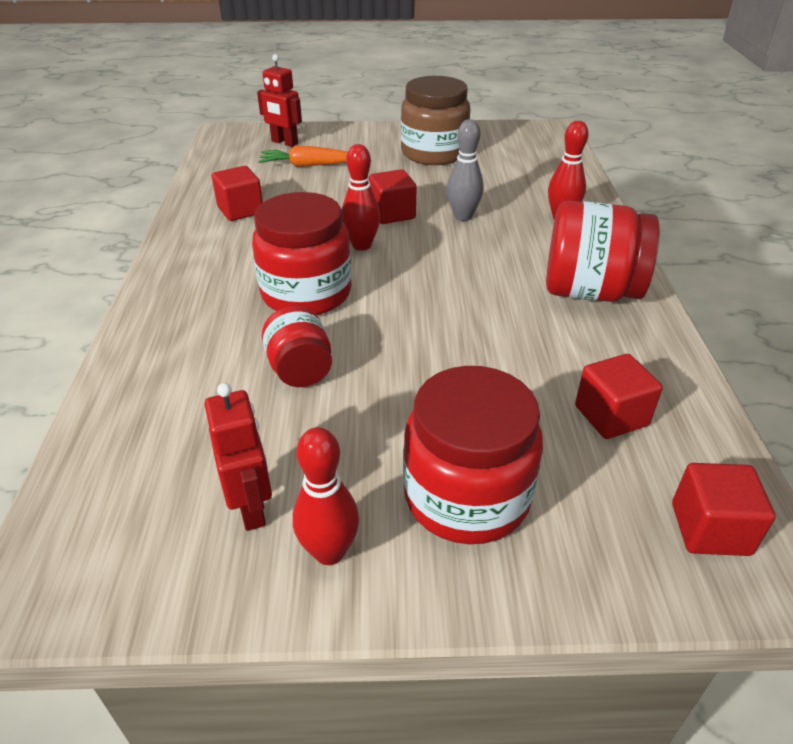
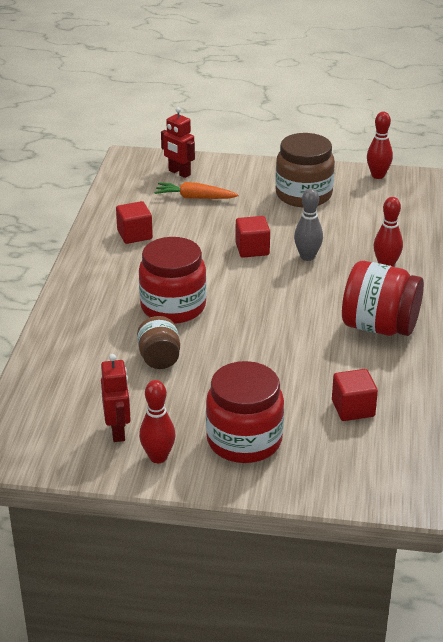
camera: 10 degrees right, 5 degrees down
(300, 370) = (159, 358): red jar -> brown jar
(361, 245) = (221, 274): red bowling pin -> red bowling pin (378, 175)
(710, 529) = (381, 473): red cube -> none

